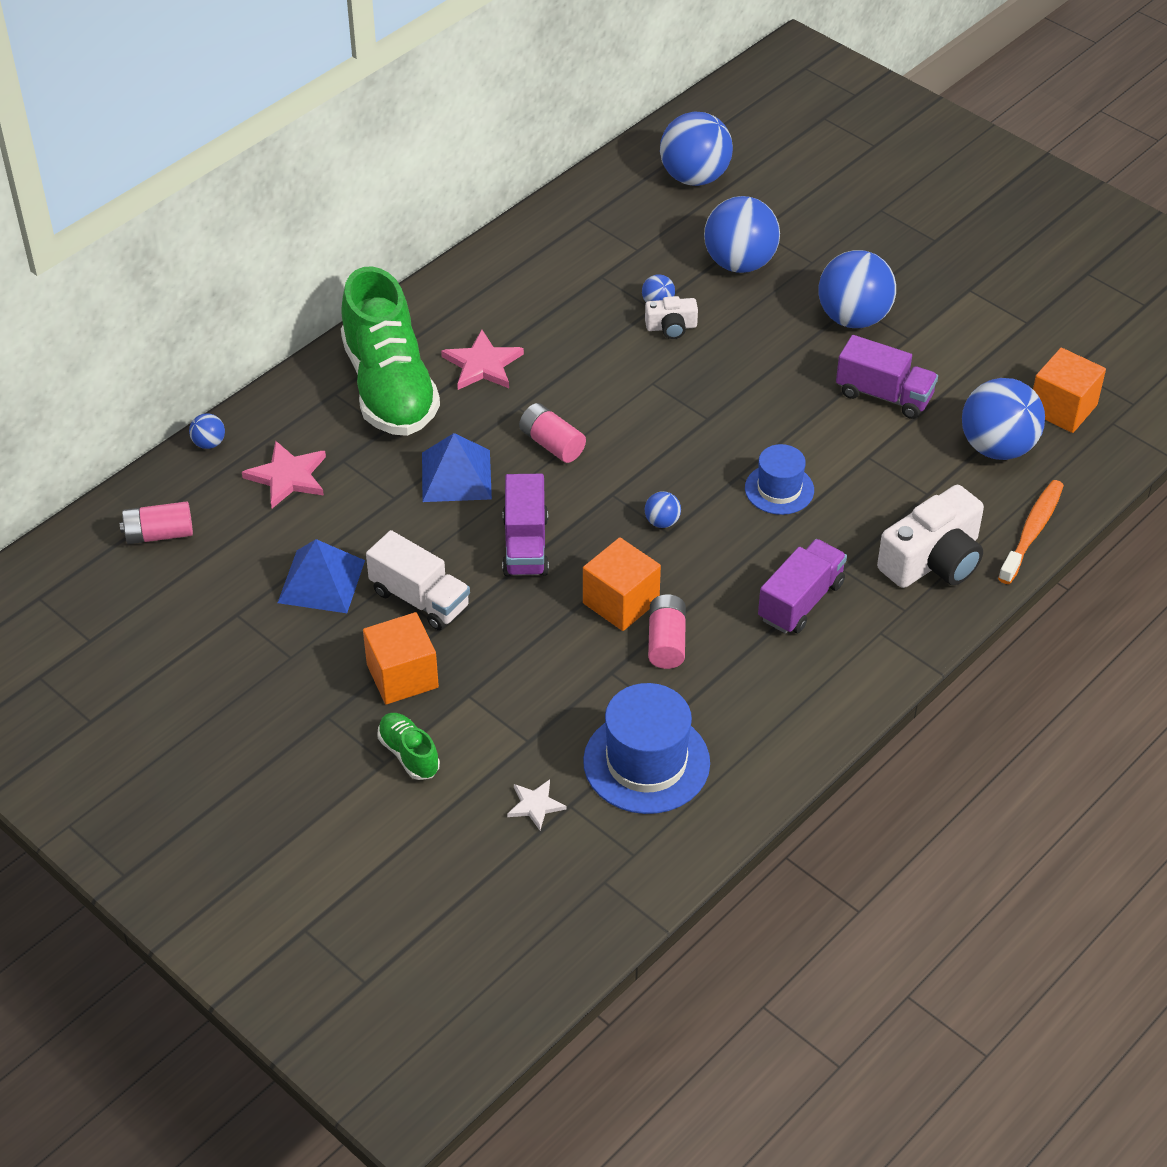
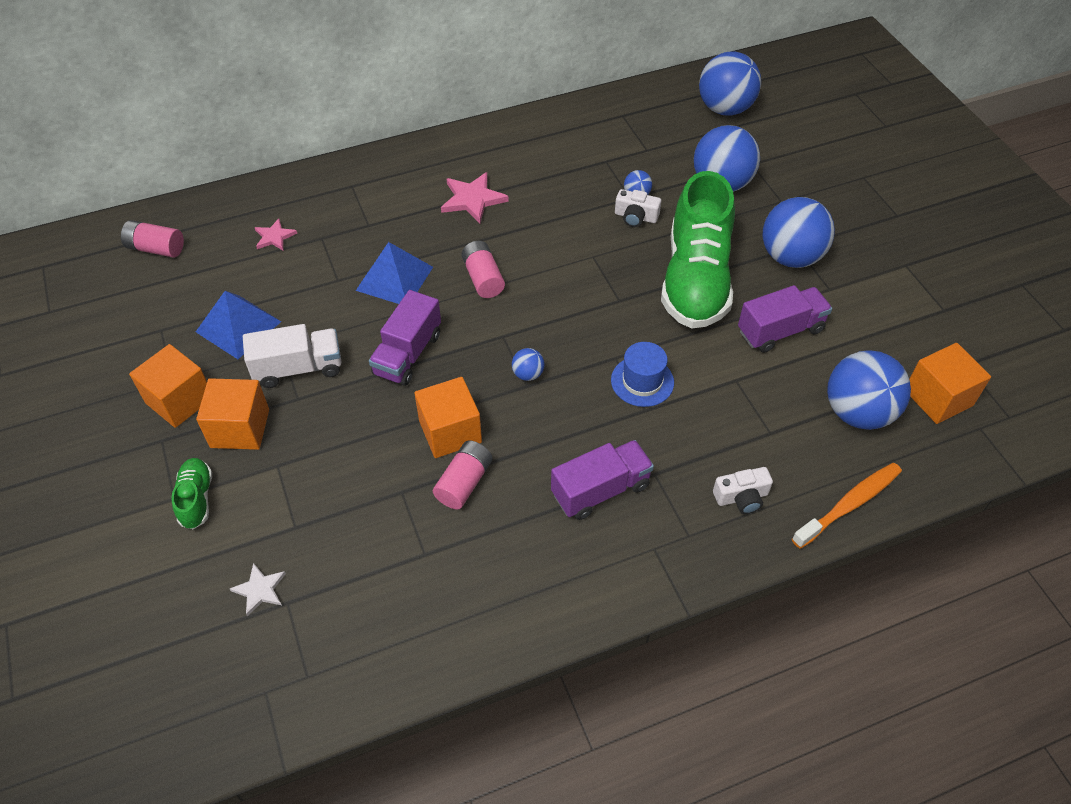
camera: 25 degrees right, 5 degrees up
(209, 443) = (240, 193): blue ball -> none
(288, 477) = (274, 237): pink star -> pink star, size x0.61
(315, 673) = (179, 400): none -> orange cube
(389, 387) = (393, 194): green shoe -> green shoe (695, 280)
(420, 599) = (298, 368): white truck -> white truck turned 75 degrees counterclockwise
(646, 762) = (376, 589): blue hat -> none
(884, 395) = (780, 331): purple truck -> purple truck turned 75 degrees counterclockwise
(933, 560) = (741, 497): white camera -> white camera, size x0.51

